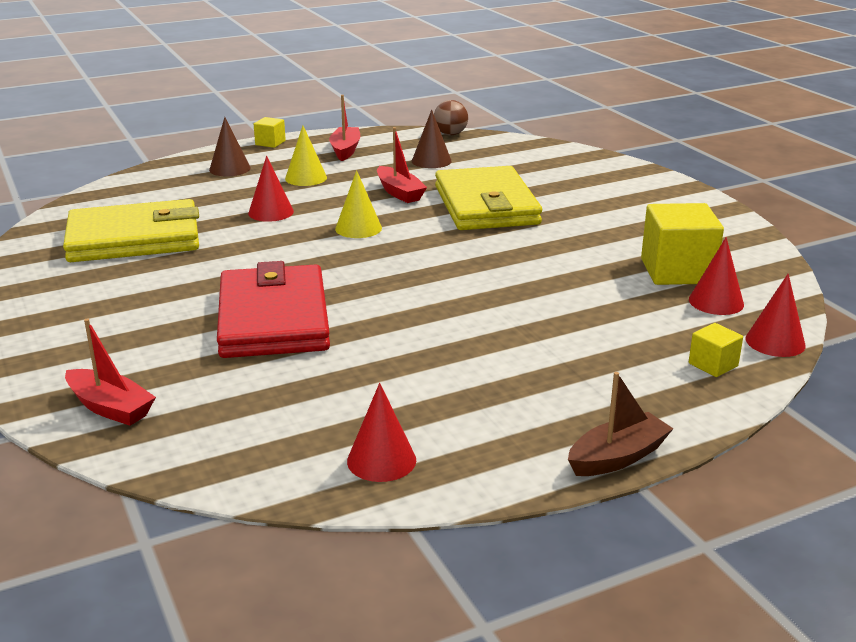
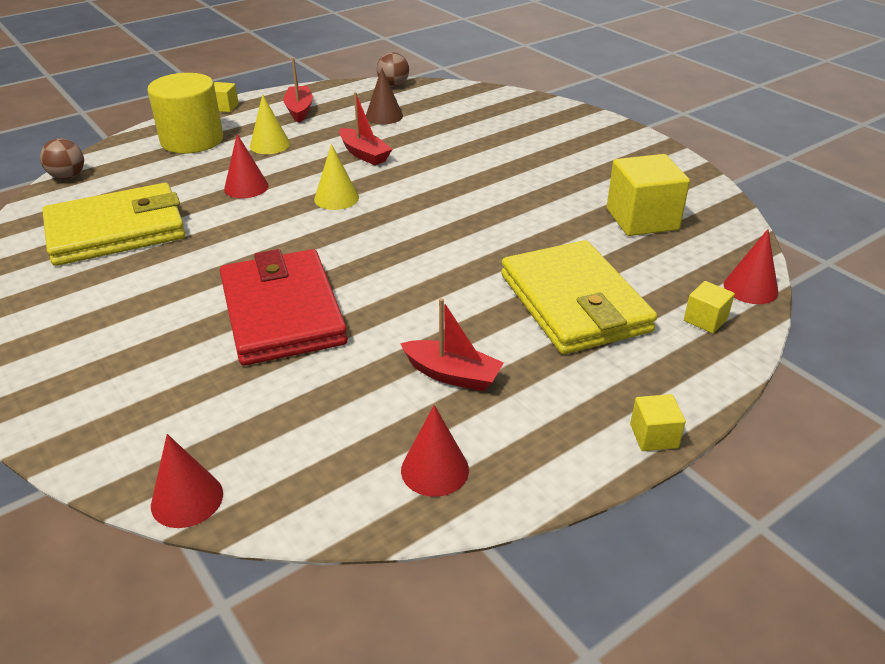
camera: 10 degrees left, 10 degrees up
(101, 191) = (68, 176): none -> brown ball
(110, 407) = (143, 441): red boat -> red boat (452, 375)
(229, 169) = (192, 140): brown cone -> yellow cylinder
(486, 205) = (449, 162): yellow wallet -> yellow wallet (574, 303)
(617, 457) = (654, 436): brown boat -> yellow cube
(716, 302) = (686, 249): red cone -> red cone (187, 499)

